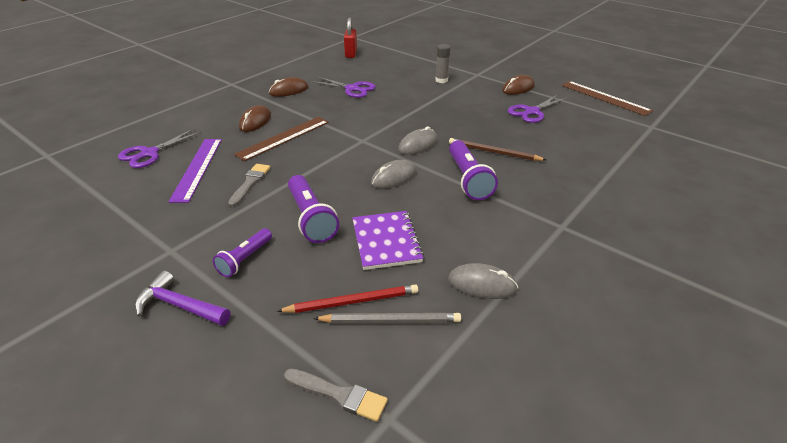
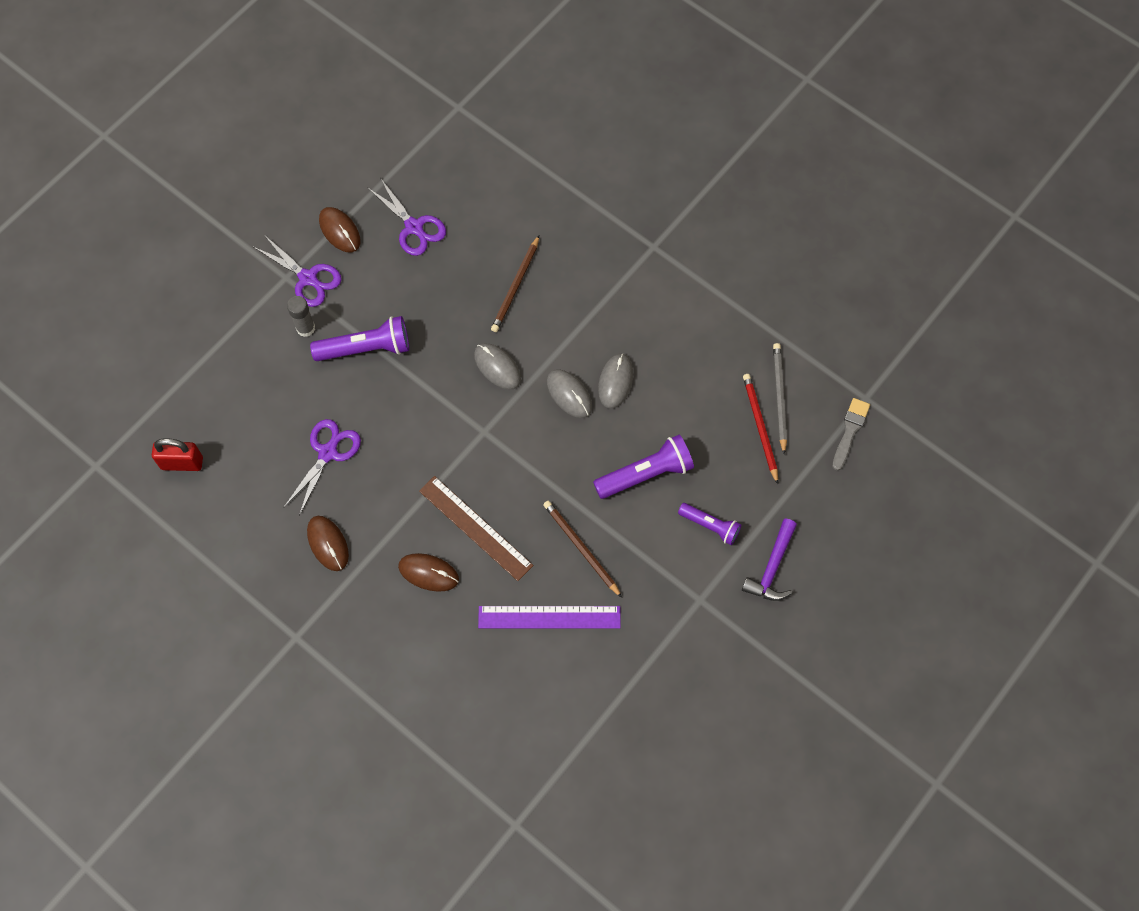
camera: 90 degrees left, 30 degrees up
(149, 153) = (513, 689): purple scissors -> purple scissors (308, 278)
(250, 183) = (581, 548): grey brush -> brown pencil
(386, 241) = (680, 401): purple notebook -> none
(468, 179) = (573, 319): purple flashlight -> purple flashlight (366, 348)
(482, 284) = (735, 325): grey mouse -> grey mouse (615, 382)
(605, 98) = (377, 133): brown ruler -> none

